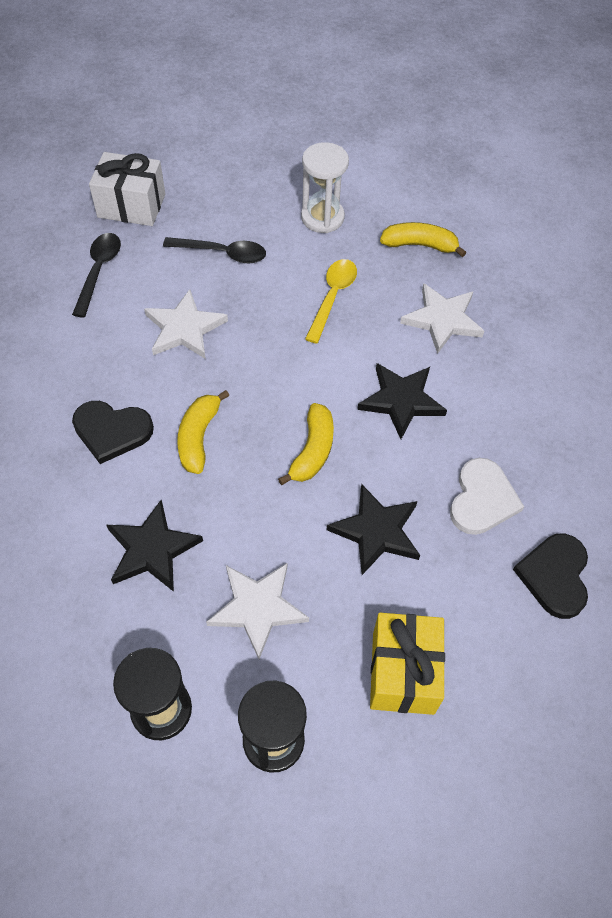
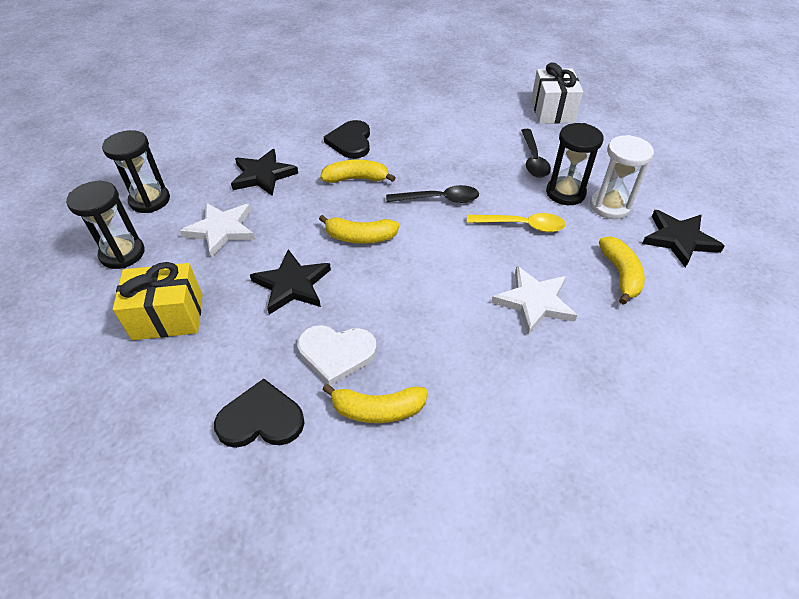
camera: 80 degrees right, 10 degrees down
(99, 271) = (482, 110): black spoon -> black spoon (439, 199)
(184, 328) = (450, 155): white star -> none
(290, 245) = (565, 193): none -> black hourglass
(401, 401) = (427, 284): black star -> black star (679, 239)
(552, 474) = (378, 409): none -> yellow banana

